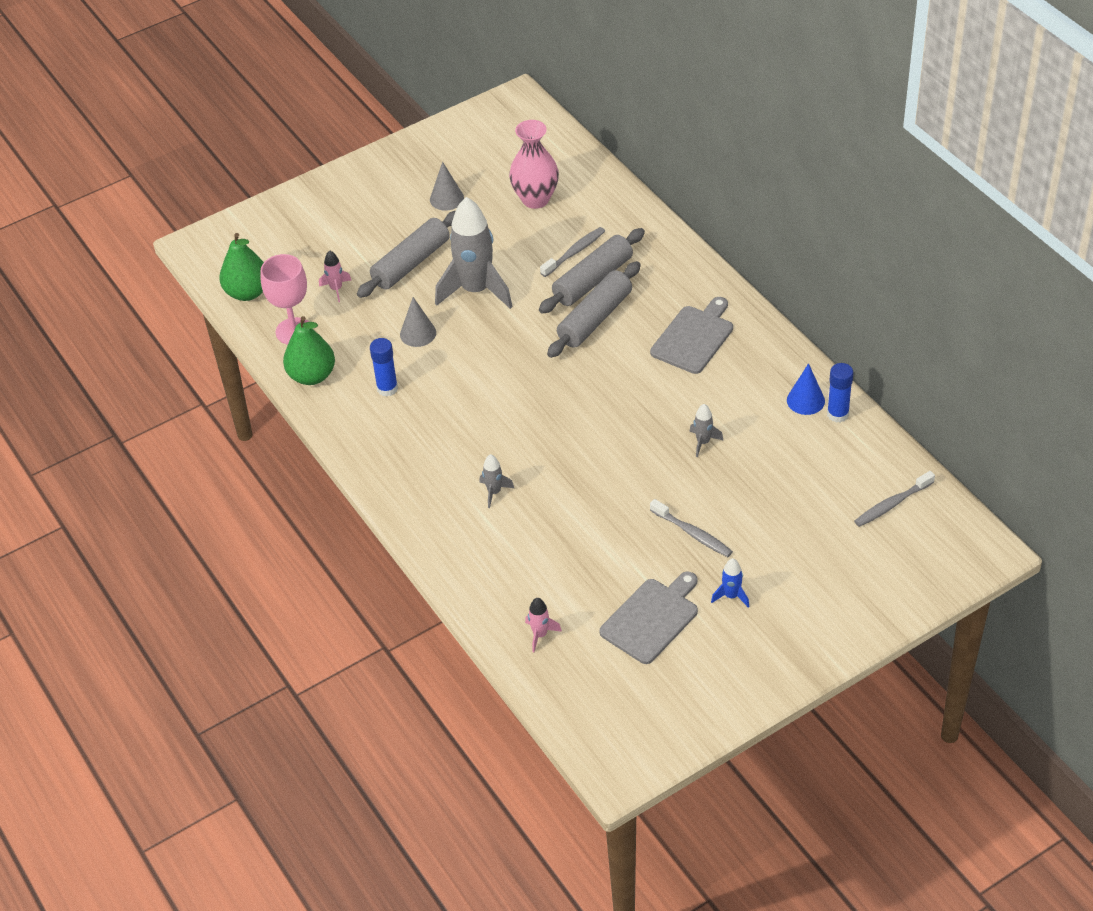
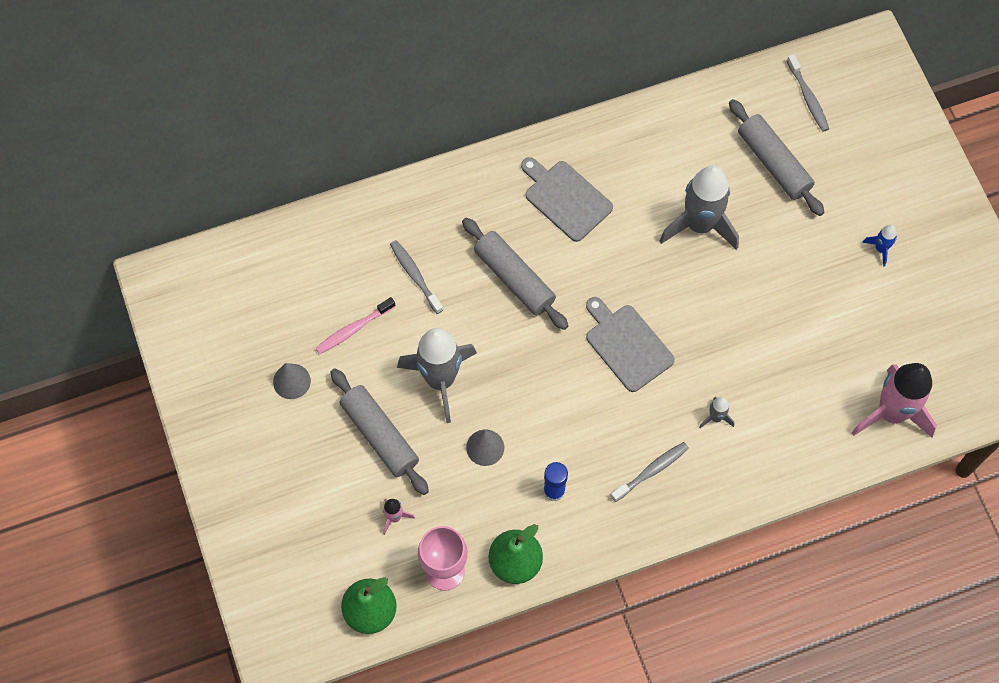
camera: 80 degrees left, 20 degrees up
(508, 225) = (353, 329): none -> pink toothbrush
(535, 199) = (323, 295): pink vase -> none
(540, 635) = (891, 413): pink rocket -> pink rocket, size x2.33
(593, 280) = (460, 268): grey rolling pin -> grey rolling pin (773, 163)
(652, 618) = (892, 317): grey cutting board -> grey cutting board (627, 345)
(693, 533) = (804, 261): grey toothbrush -> grey toothbrush (651, 471)
(703, 442) = (699, 225): grey rocket -> grey rocket, size x2.33
(805, 400) = (671, 128): blue cone -> none
(837, 414) = (694, 108): blue glue stick -> none

